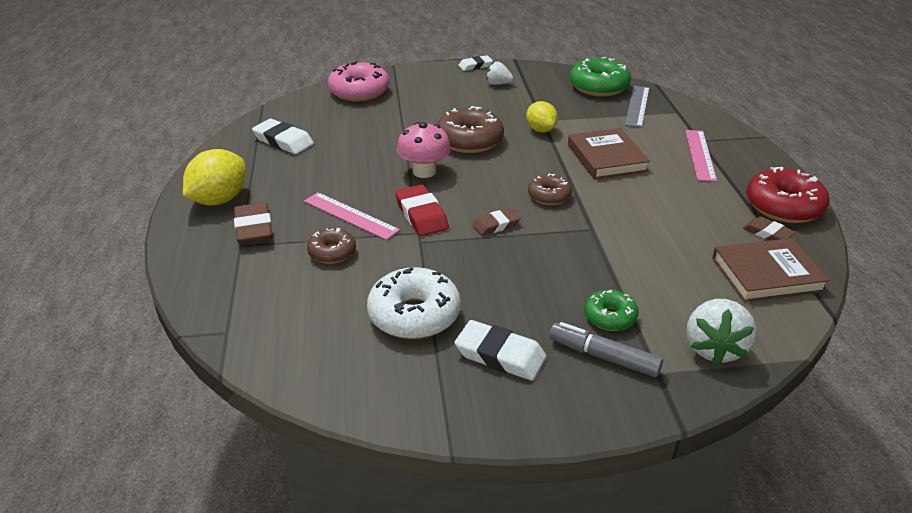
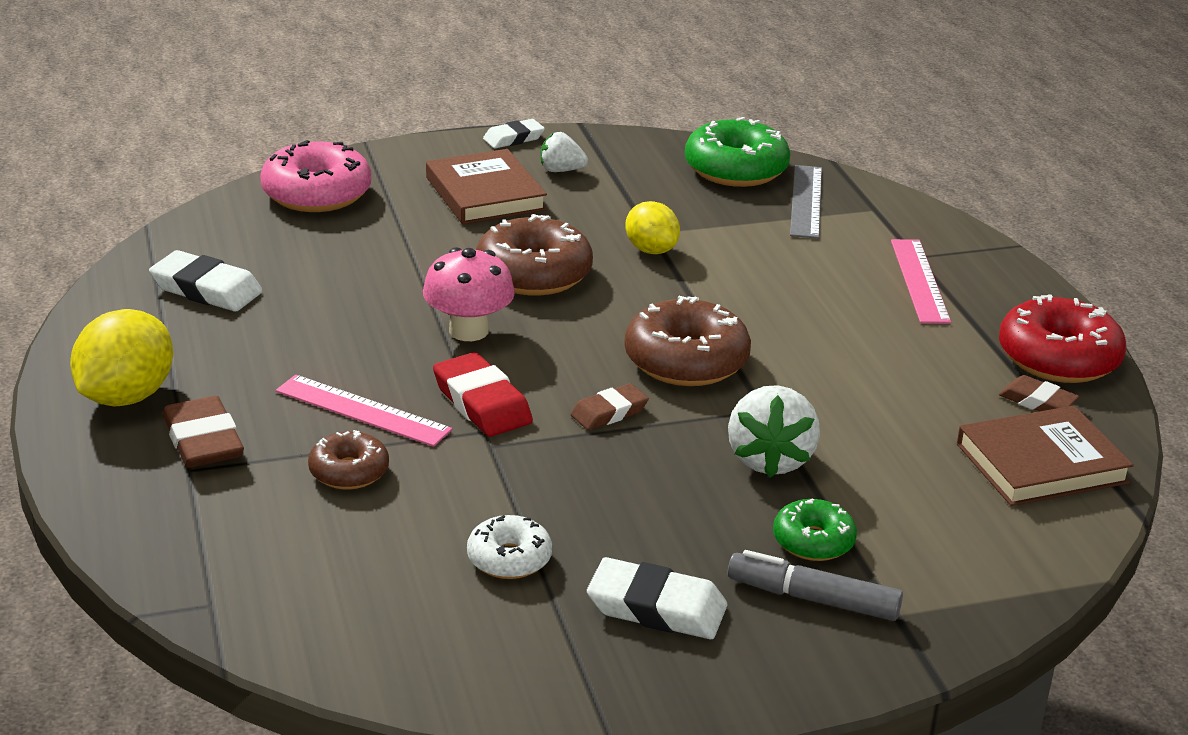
camera: 10 degrees left, 5 degrees down
(414, 315) = (509, 559): white donut -> white donut, size x0.58
(549, 196) = (686, 361): brown donut -> brown donut, size x1.74
(606, 158) = (769, 292): brown book -> brown book (485, 194)
(714, 348) = (974, 575): white strawberry -> white strawberry (770, 460)

